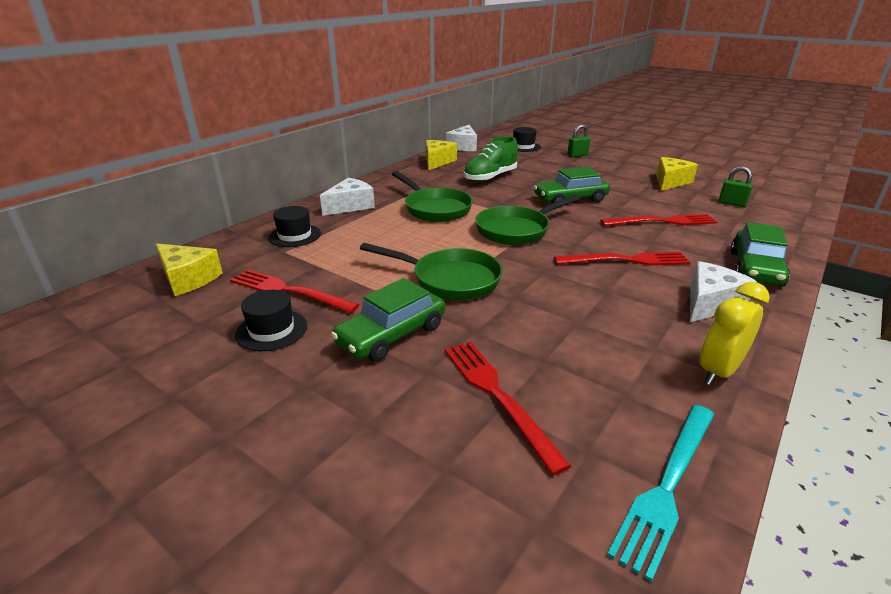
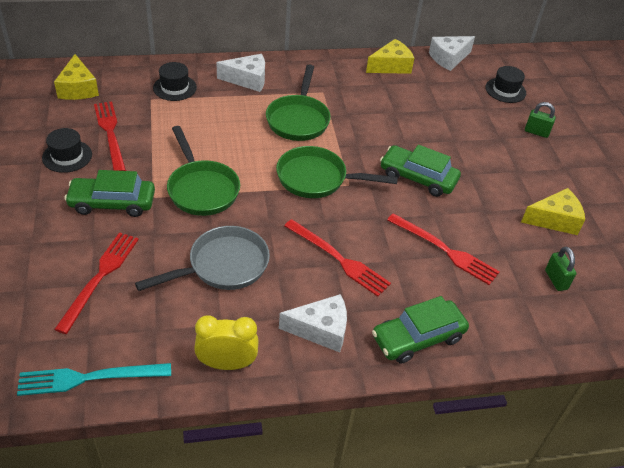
camera: 40 degrees right, 15 degrees up
(490, 178) = (399, 112): green shoe -> none
(571, 314) = (223, 266): none -> grey pan

